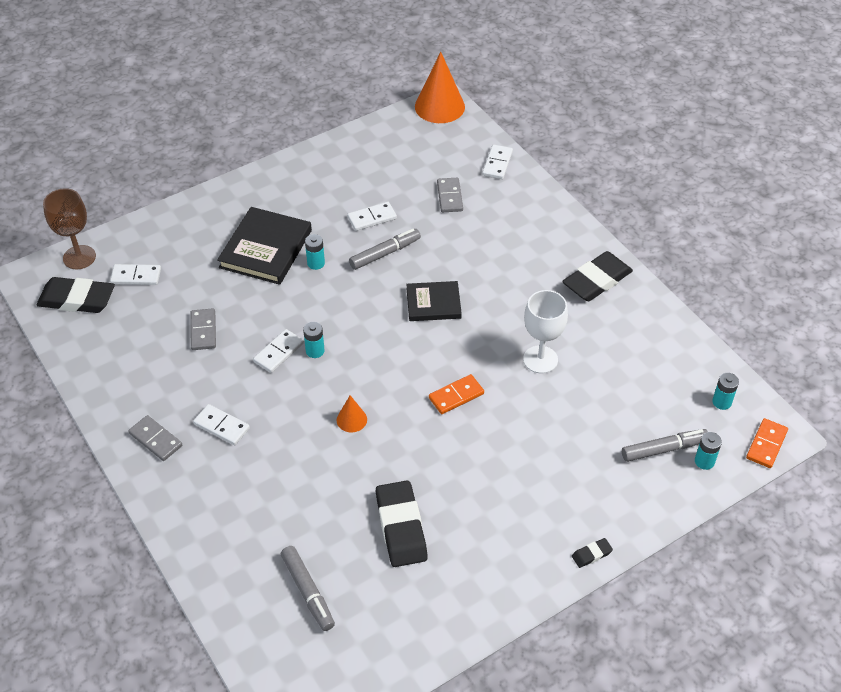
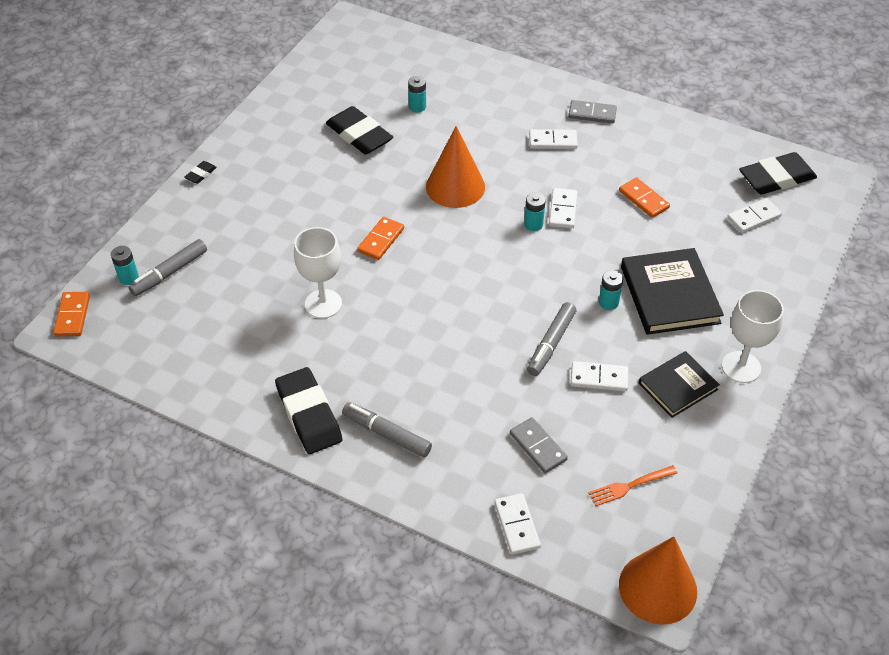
camera: 150 degrees right, 0 degrees up
(79, 257) = (822, 211): brown goblet -> none
(203, 331) = (643, 199): grey domino -> orange domino
(270, 185) = (741, 367): none -> white goblet
(308, 592) = (396, 77): grey marker -> grey marker (386, 434)
(351, 419) = (455, 186): orange cone -> orange cone, size x2.04
(372, 218) = (599, 378): white domino -> white domino turned 60 degrees clockwise
(410, 154) = (629, 486): none -> orange fork
(433, 303) = (462, 313): black book -> black book (677, 386)
(597, 280) = (309, 414): black eraser -> black eraser turned 45 degrees counterclockwise
(722, 402) = (127, 338): turquoise battery -> turquoise battery (417, 107)

